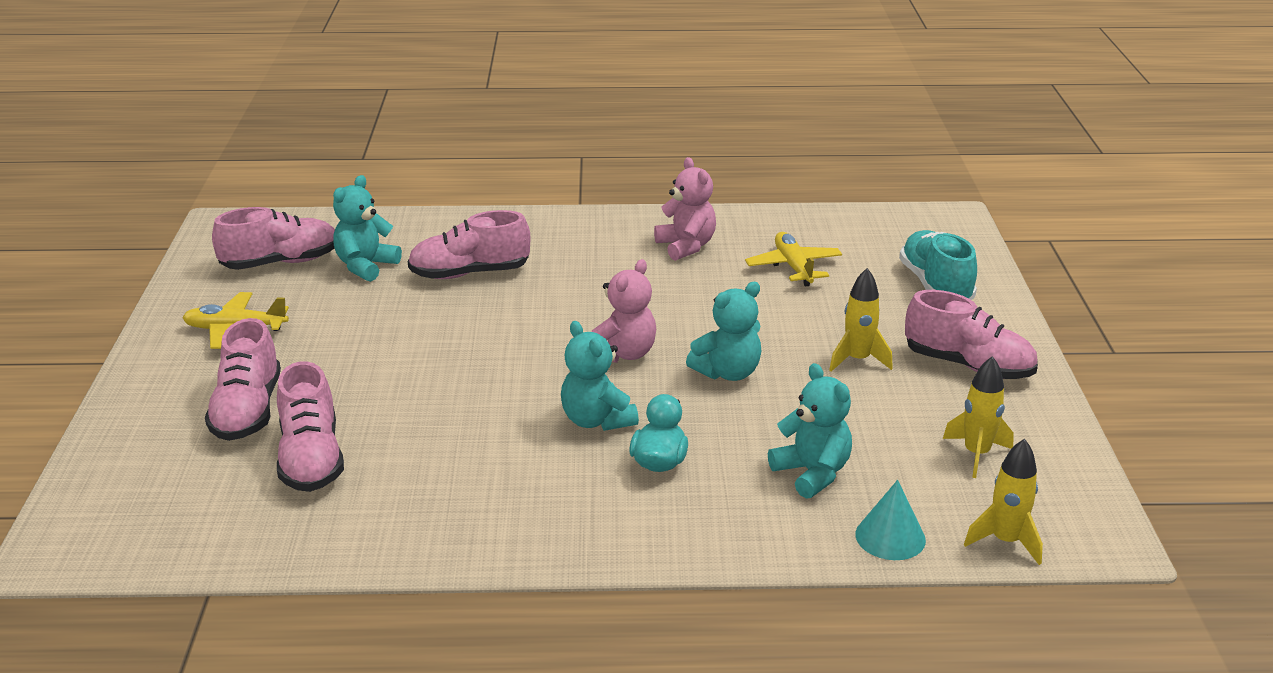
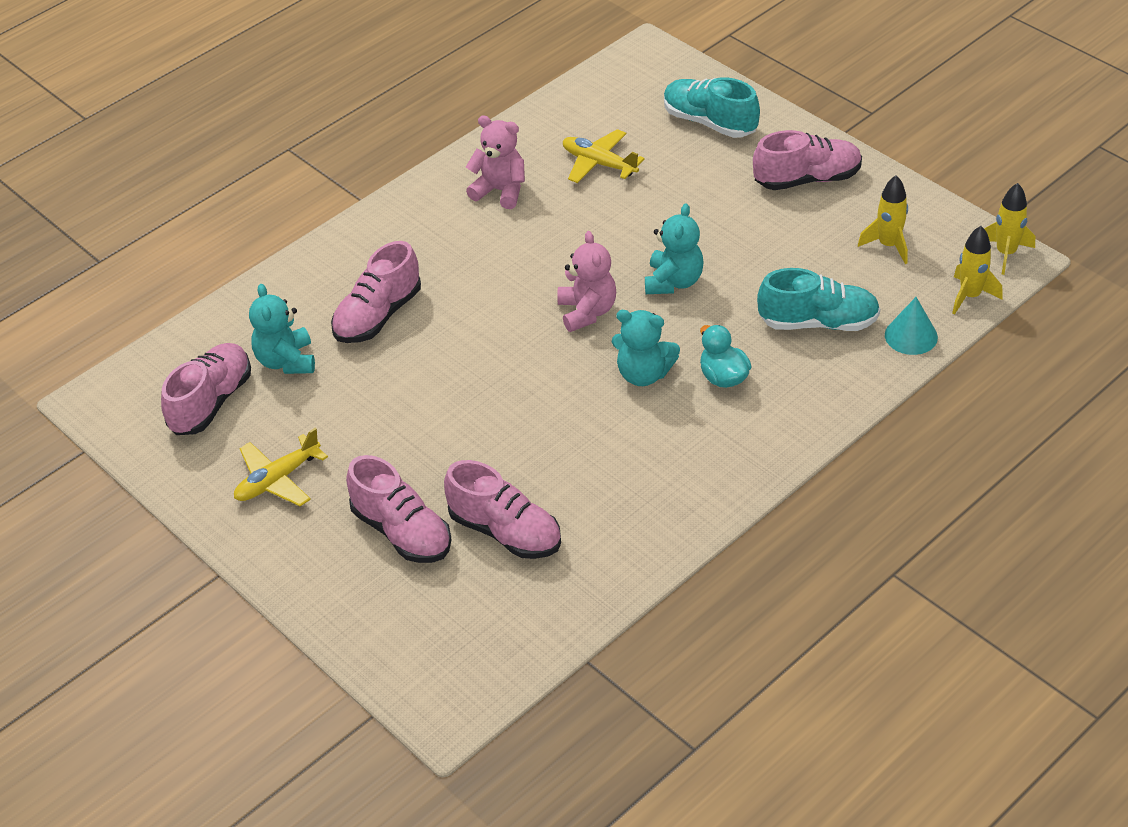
camera: 40 degrees left, 15 degrees up
(812, 473) = (818, 322): turquoise teddy bear -> turquoise shoe
(857, 360) = (738, 218): yellow rocket -> yellow rocket (1006, 253)

